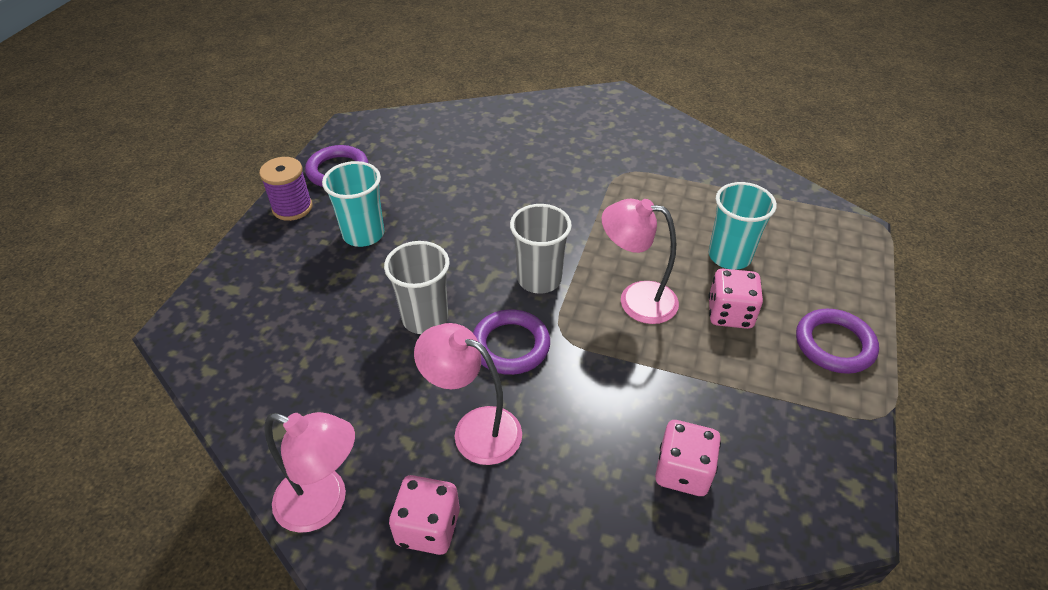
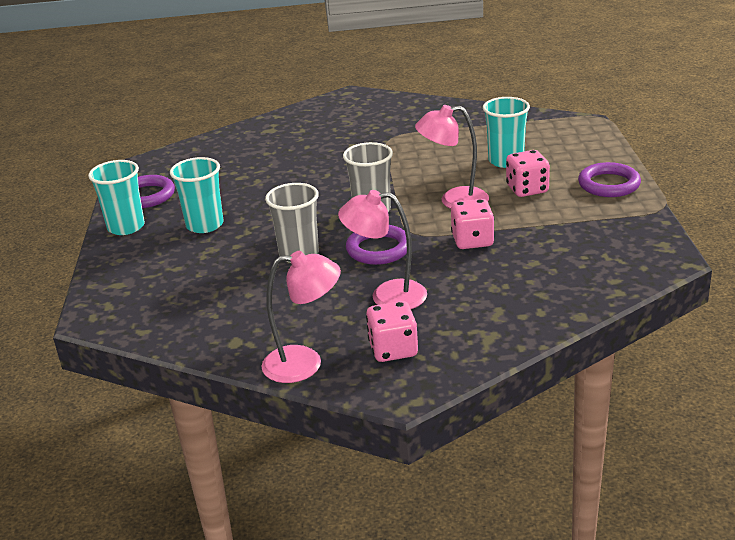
camera: 20 degrees left, 15 degrees down
(292, 208) = (126, 227): purple spool -> turquoise cup
(683, 471) = (549, 271): pink dice -> pink dice (472, 241)

